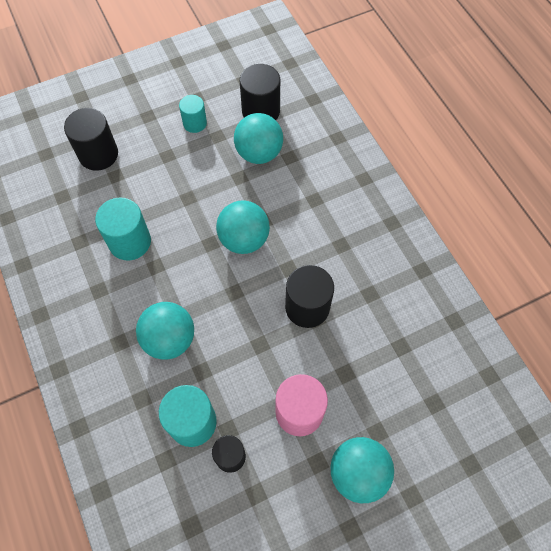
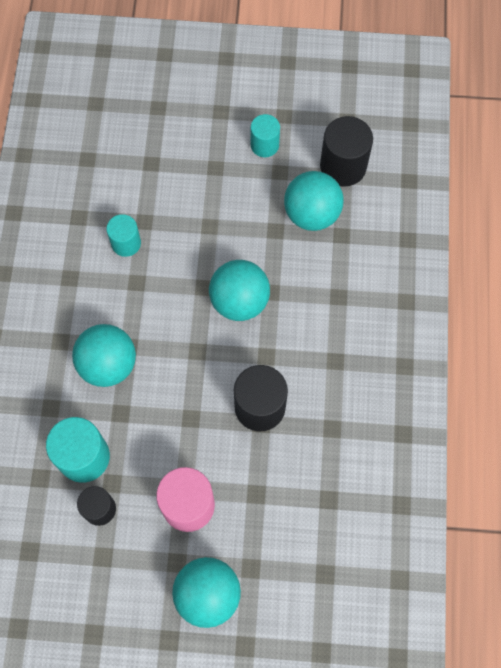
camera: 30 degrees right, 5 degrees up
(98, 154) = (147, 131): black cylinder -> none
(130, 242) = (126, 243): turquoise cylinder -> turquoise cylinder, size x0.62

